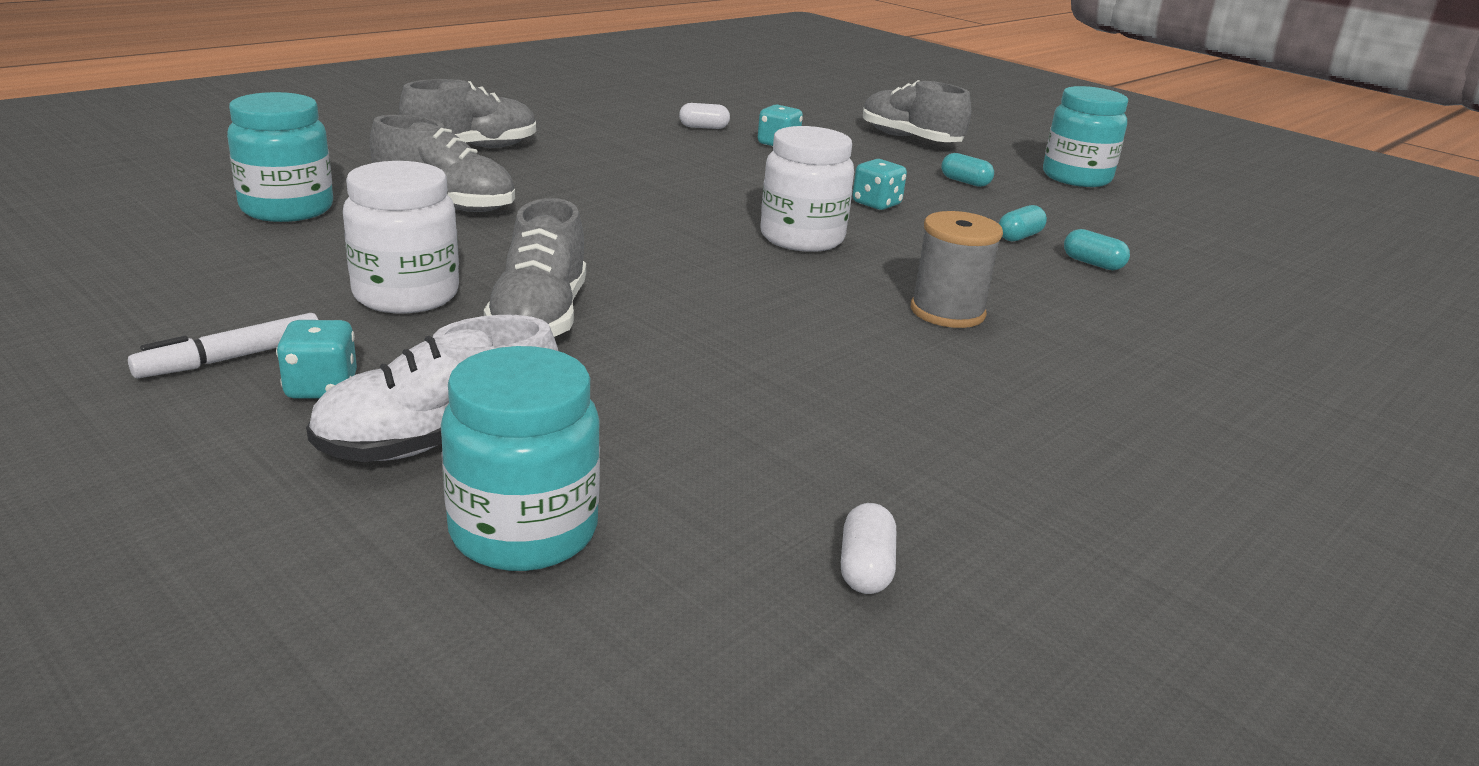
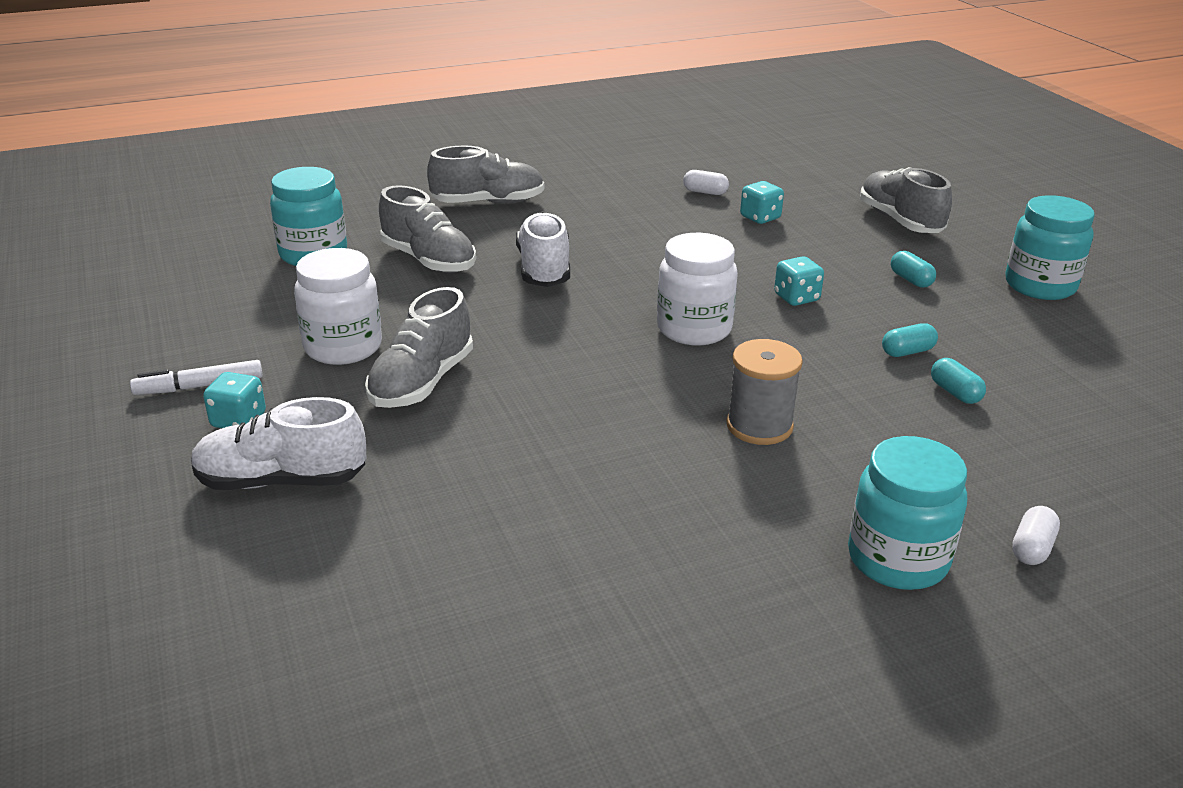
camera: 25 degrees right, 5 degrees up
(524, 531) = (288, 561): turquoise jar -> turquoise jar (897, 559)
(591, 201) = (544, 269): none -> white shoe
(865, 568) = (491, 643): white capsule -> white capsule (1032, 548)

